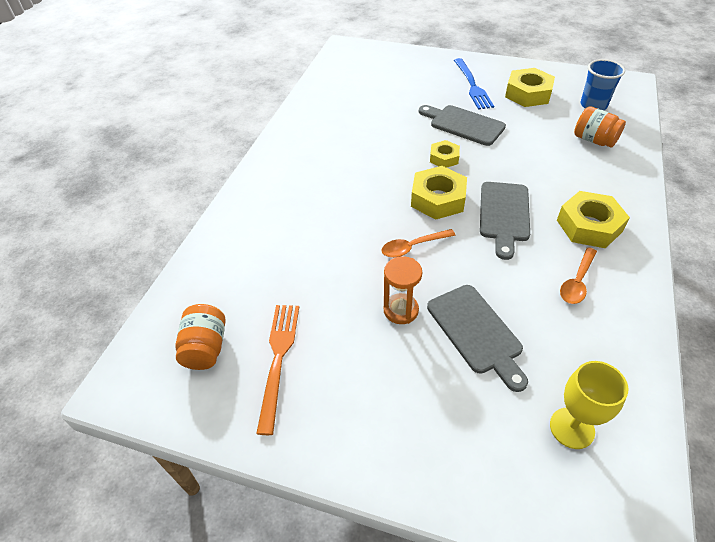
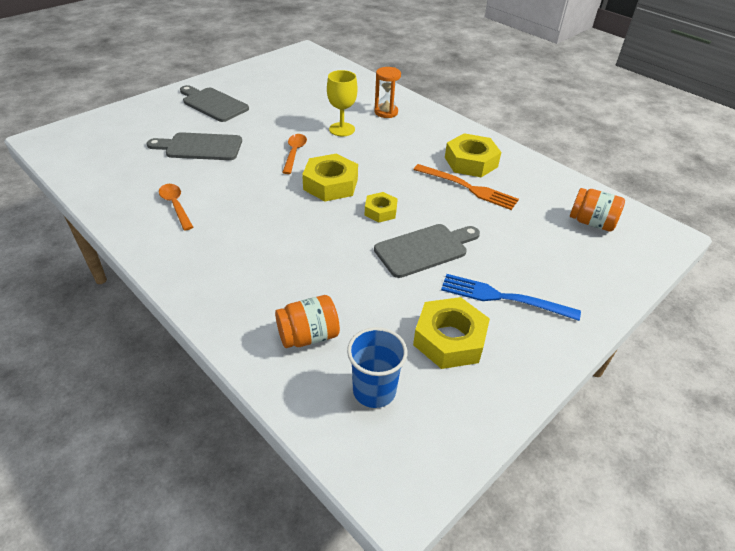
camera: 115 degrees right, 5 degrees down
(205, 348) = (301, 72): orange jar -> orange jar (591, 222)
(278, 359) = (268, 87): orange fork -> orange fork (468, 188)
(401, 310) = (250, 129): orange hourglass -> orange hourglass (386, 112)
(504, 215) = (276, 208): grey cutting board -> grey cutting board (213, 104)
(572, 428) = (108, 149): yellow goblet -> yellow goblet (342, 129)
(589, 226) = (210, 246): yellow nut -> yellow nut (471, 162)

